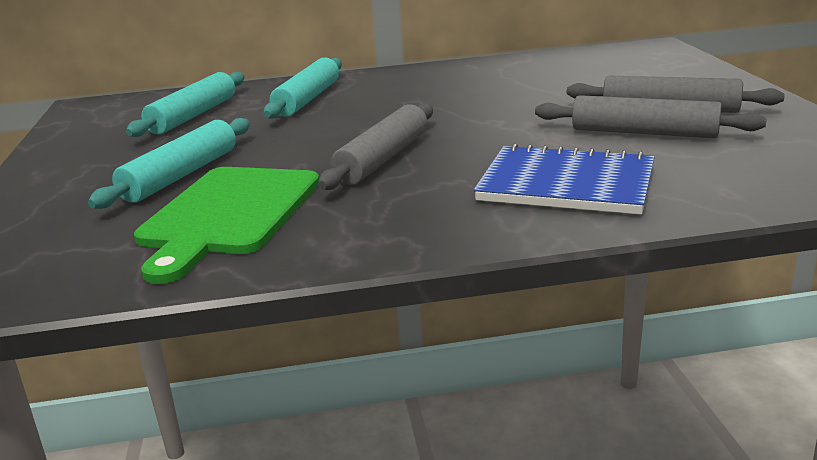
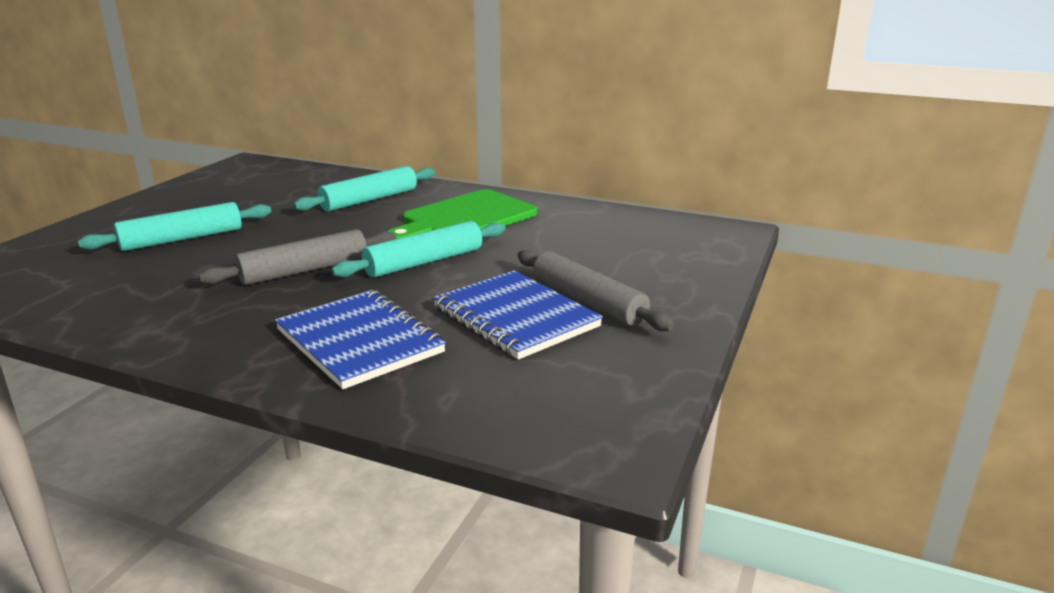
camera: 30 degrees right, 0 degrees up
(193, 115) = (281, 191): turquoise rolling pin -> turquoise rolling pin (424, 262)
(228, 214) = (144, 280): green cutting board -> green cutting board (465, 218)
(644, 133) = (515, 317): grey rolling pin -> blue notebook

